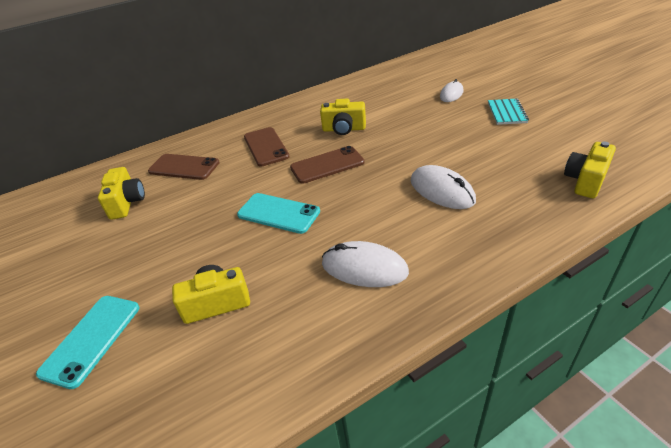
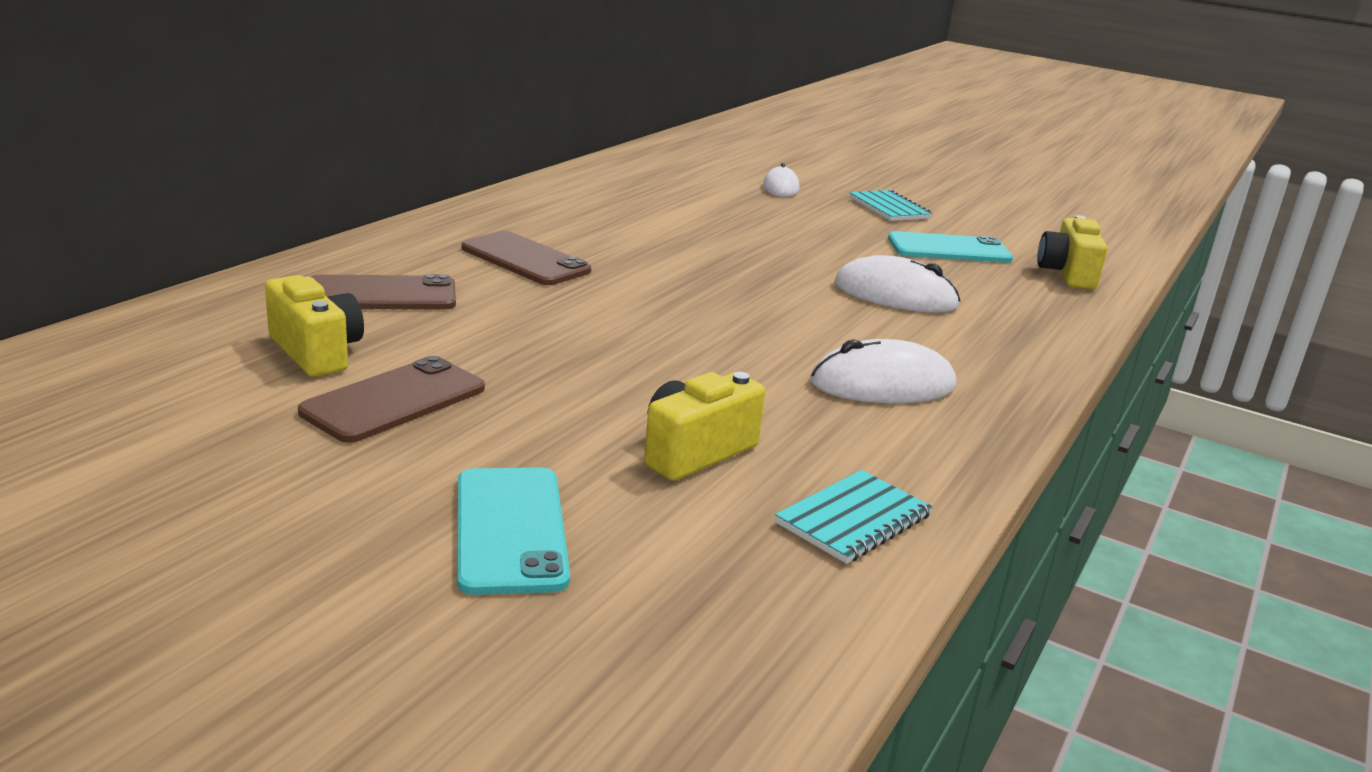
camera: 35 degrees left, 15 degrees down
(246, 379) = (853, 519): none -> turquoise notebook
(278, 213) = (664, 339): turquoise phone -> turquoise phone (949, 249)
(327, 165) = (675, 277): brown phone -> brown phone (394, 400)
(344, 129) = (649, 232): yellow camera -> none

